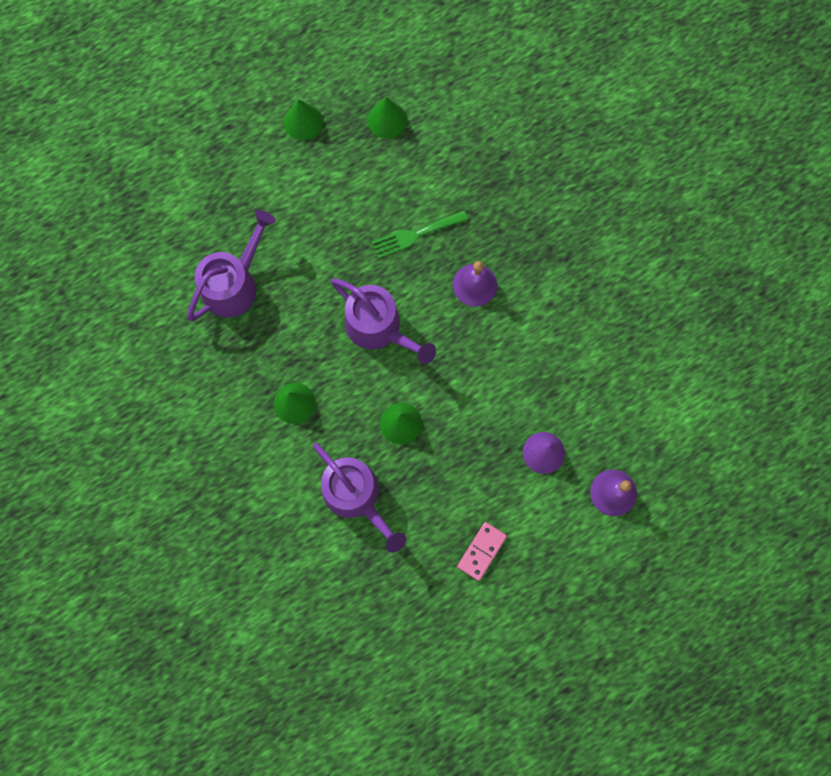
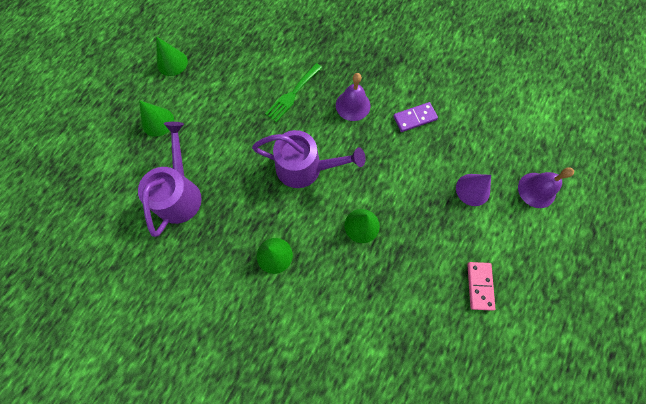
camera: 30 degrees left, 5 degrees down
(356, 496) = (362, 299): purple watering can -> none
(387, 120) = (230, 35): green cone -> green cone (157, 122)
(534, 338) = (414, 118): none -> purple domino

